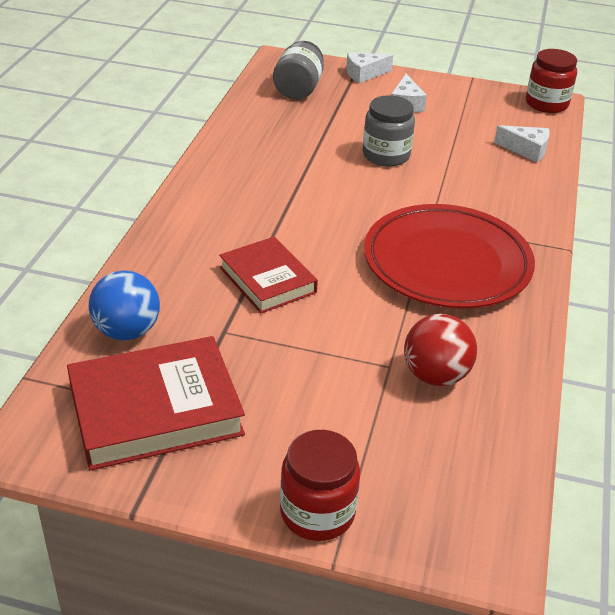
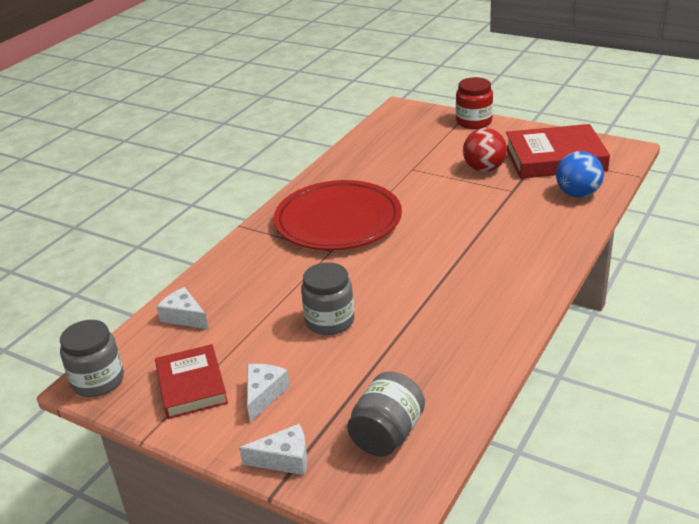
camera: 160 degrees left, 5 degrees down
(267, 280) = (476, 218): red book -> red book (191, 386)
(435, 375) = (387, 163): red ball -> red ball (484, 169)
(546, 104) = (98, 381): red jar -> grey jar

